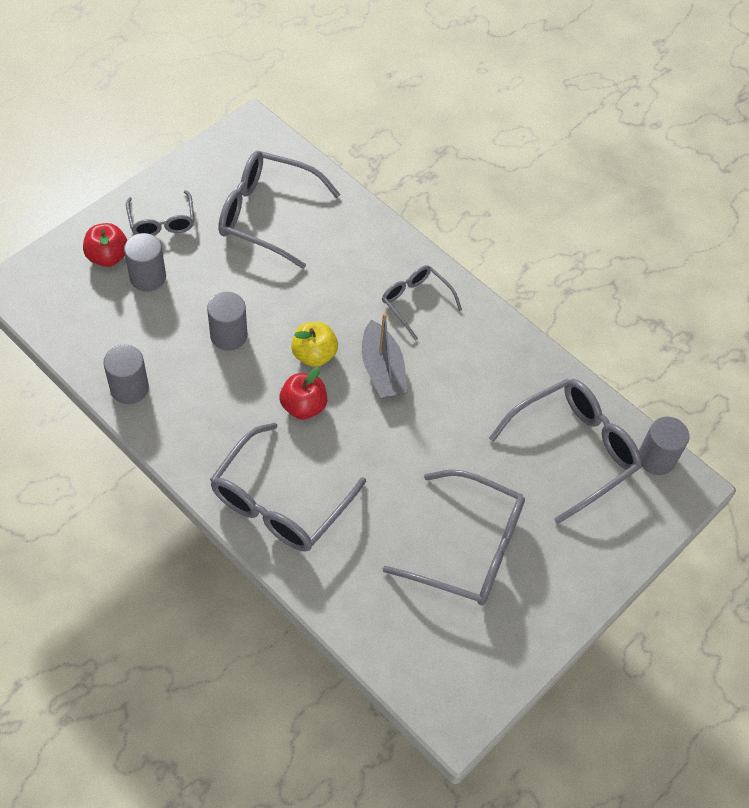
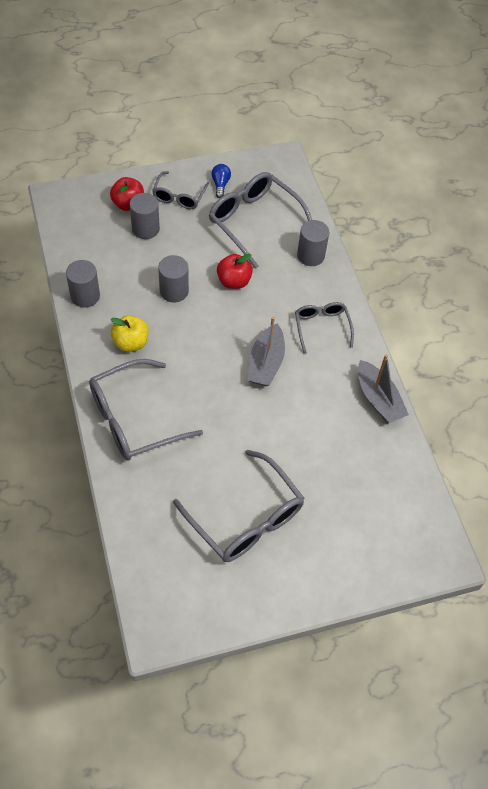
camera: 30 degrees right, 0 degrees up
(200, 187) = (220, 184): none -> blue light bulb
(303, 406) = (193, 362): red apple -> red apple (234, 281)
(314, 355) = (224, 330): yellow apple -> yellow apple (131, 342)
(522, 353) = (378, 399): none -> grey boat
(572, 451) = (371, 488): grey glasses -> none
(656, 458) = (434, 525): grey cylinder -> grey cylinder (310, 255)

